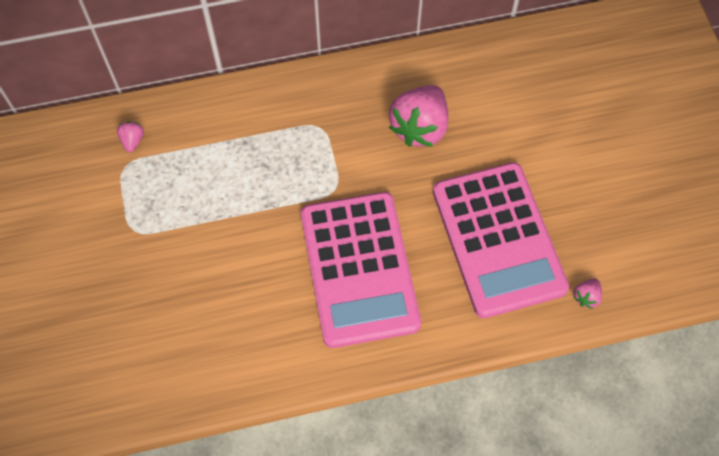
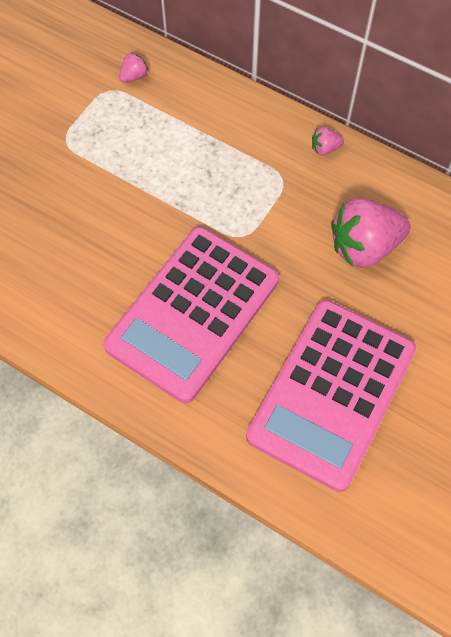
camera: 45 degrees right, 0 degrees up
(586, 297) = (357, 511): pink strawberry -> pink strawberry (325, 148)

